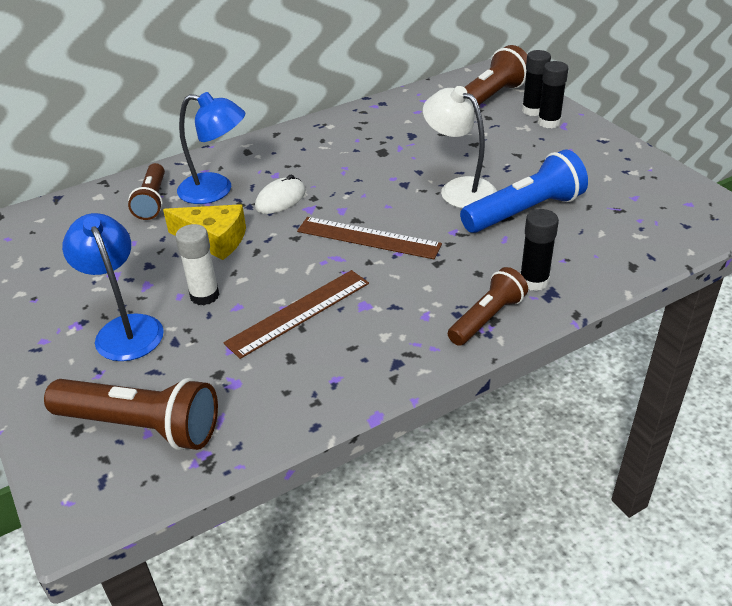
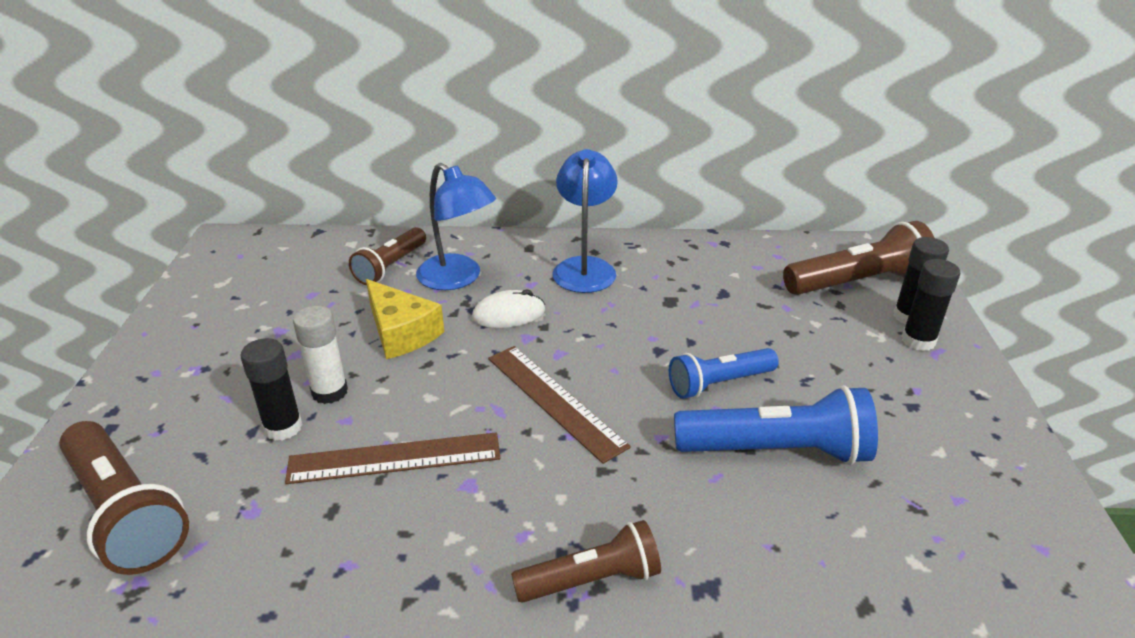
camera: 30 degrees right, 5 degrees down
(125, 328) = (228, 394): blue lamp -> blue lamp (585, 267)
(459, 189) = (718, 383): white lamp -> blue flashlight
(534, 281) = (700, 557): black glue stick -> black glue stick (283, 427)

